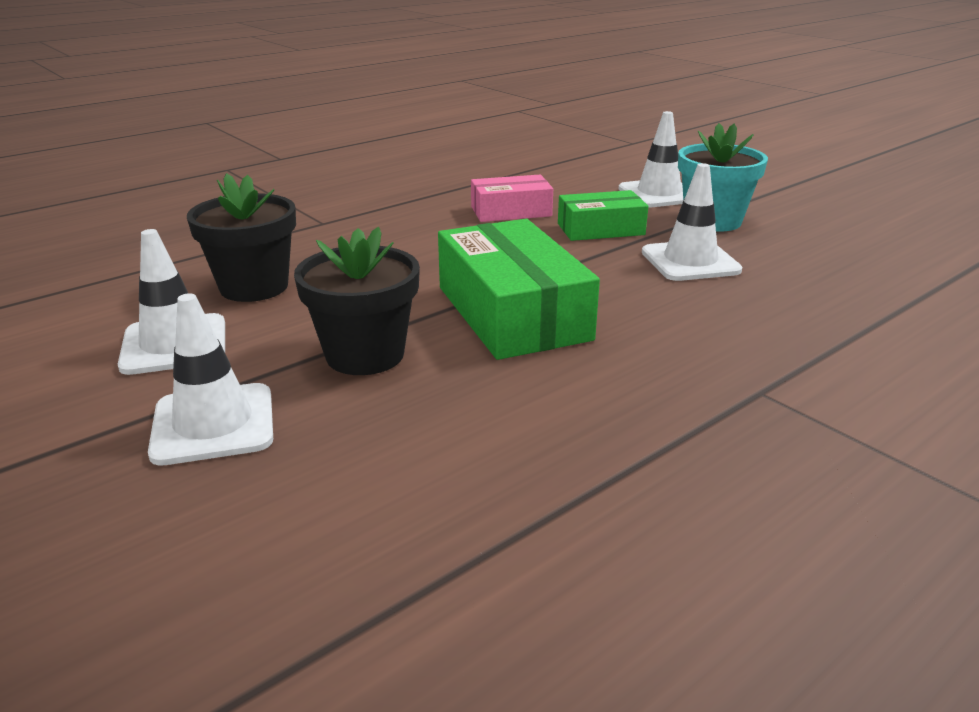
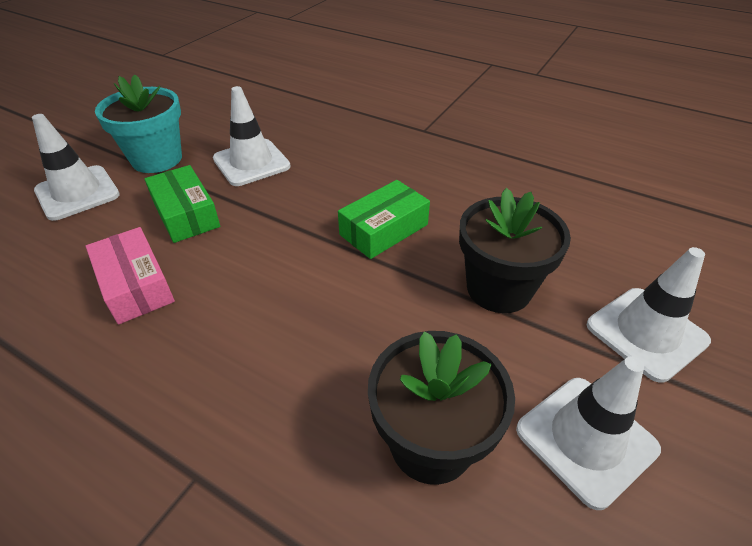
camera: 110 degrees left, 15 degrees up
(512, 313) = (384, 229): green box -> green box, size x0.59

